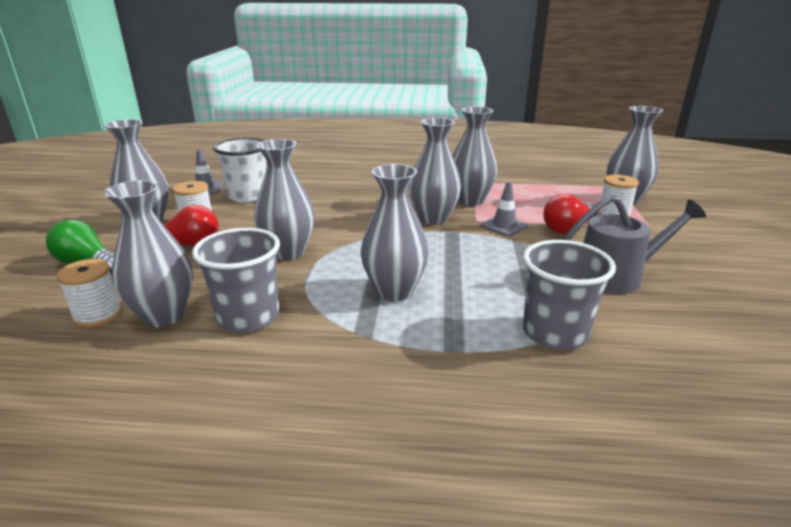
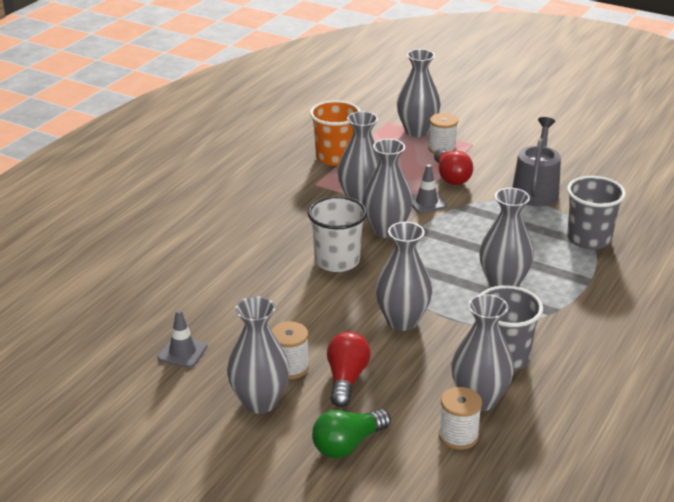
camera: 65 degrees left, 5 degrees up
(248, 196) = (237, 325): white cup -> white cup (337, 261)
(523, 180) = (335, 157): none -> orange cup

